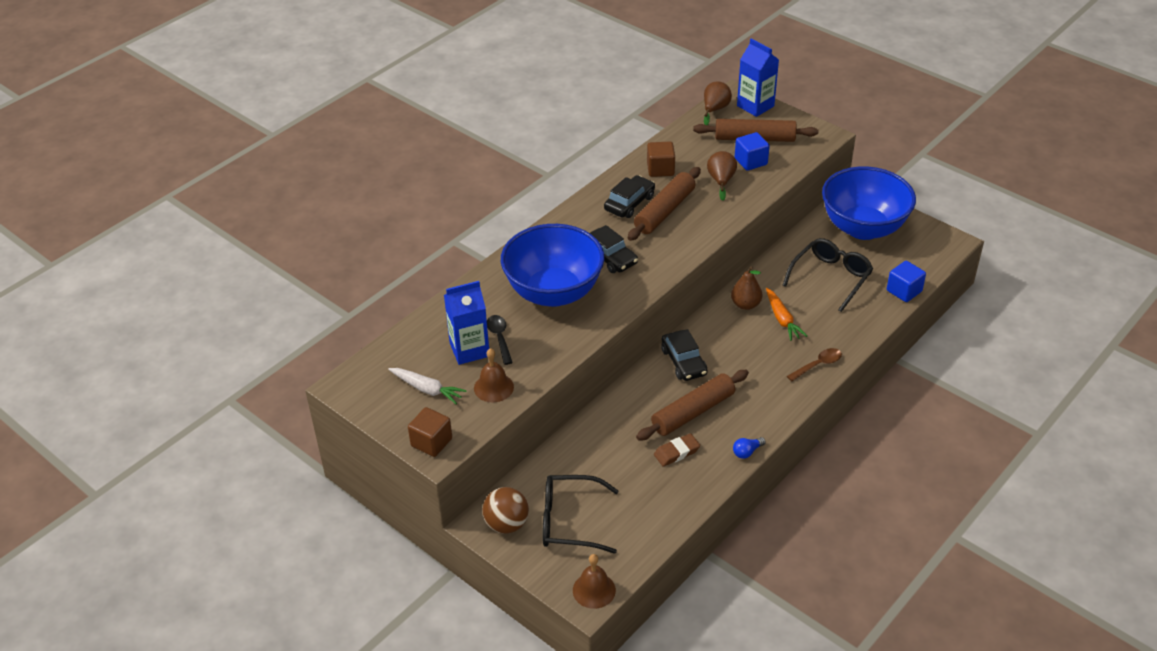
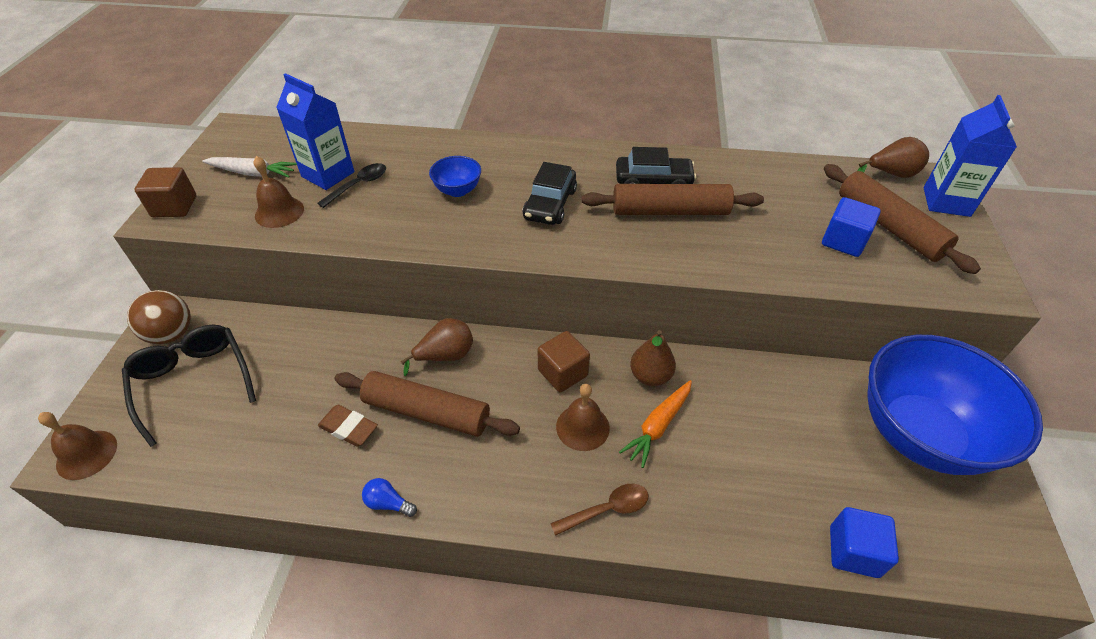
camera: 55 degrees right, 5 degrees up
(427, 389) = (253, 173): white carrot -> white carrot turned 75 degrees counterclockwise
(553, 292) = (457, 190): blue bowl -> blue bowl, size x0.41
(660, 169) = (735, 179): brown cube -> brown cube (563, 373)
(684, 362) = (505, 364): black car -> none
(721, 181) = (776, 232): brown pear -> brown pear (445, 356)
(758, 350) = (582, 427): none -> brown bell
(818, 365) = (607, 509): brown spoon -> brown spoon turned 45 degrees counterclockwise
(831, 278) = (785, 443): black glasses -> none

